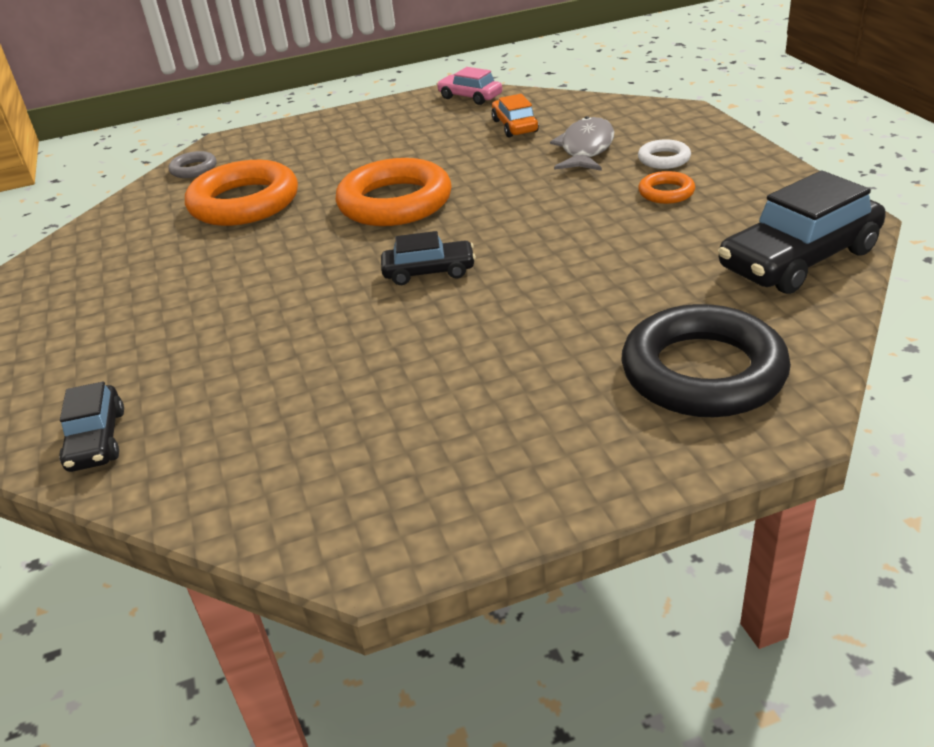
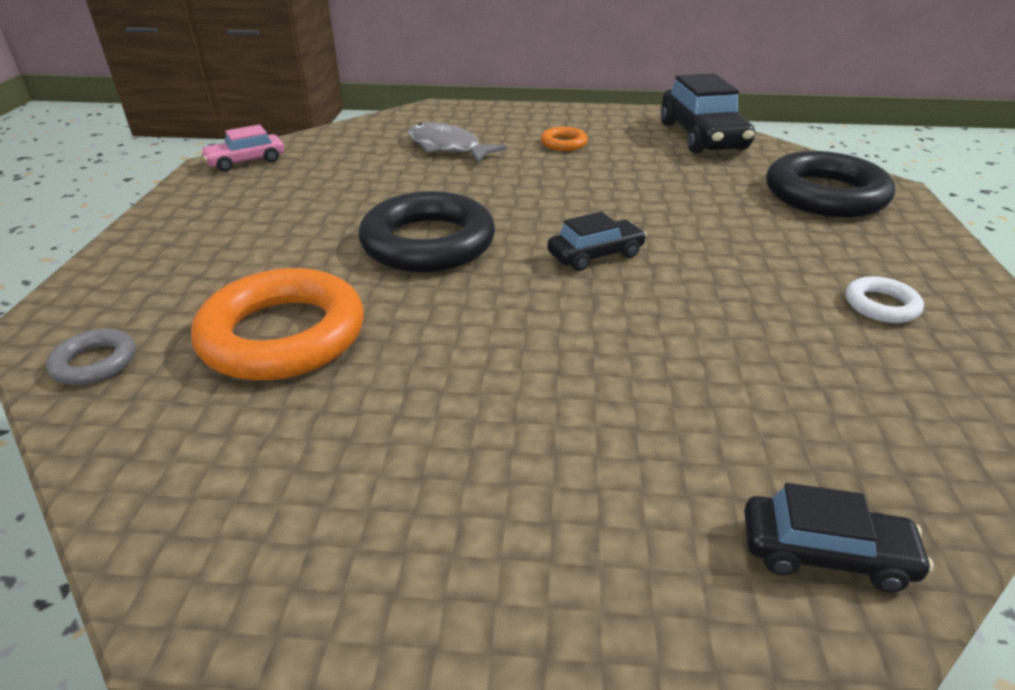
camera: 70 degrees left, 0 degrees up
(395, 202) = (428, 242): orange ring -> black ring
(429, 272) = (595, 255): black car -> black car turned 45 degrees clockwise
(514, 126) = (352, 160): orange car -> none
(664, 159) = (508, 131): white ring -> white ring (881, 305)

